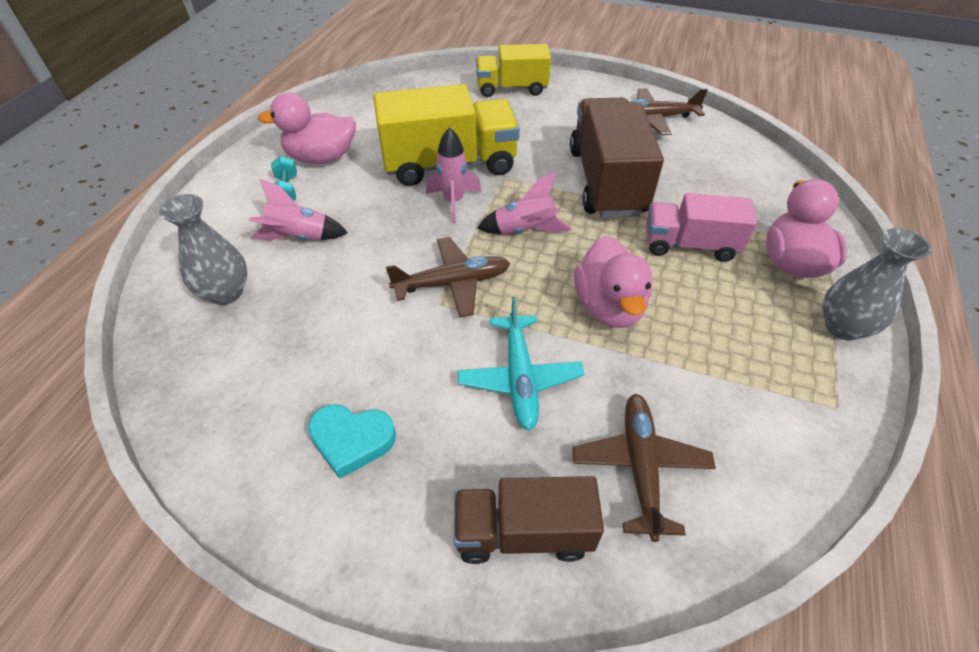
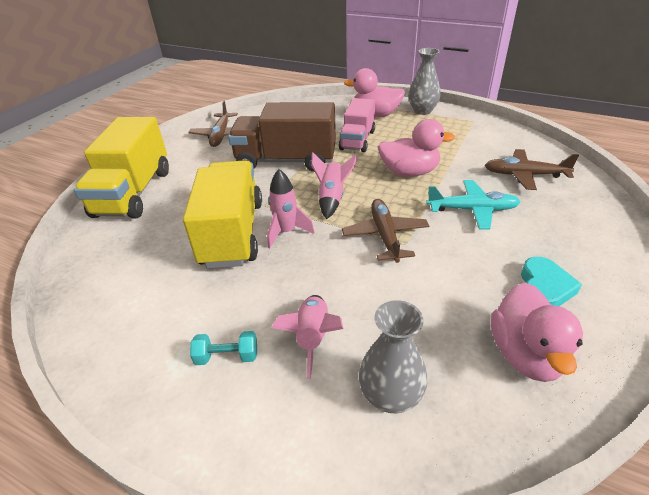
camera: 80 degrees left, 10 degrees down
(321, 157) = (176, 328): pink duck -> pink duck (526, 354)
(512, 88) = (134, 193): yellow truck -> yellow truck, size x1.60
(523, 532) = (580, 215): brown truck -> none

